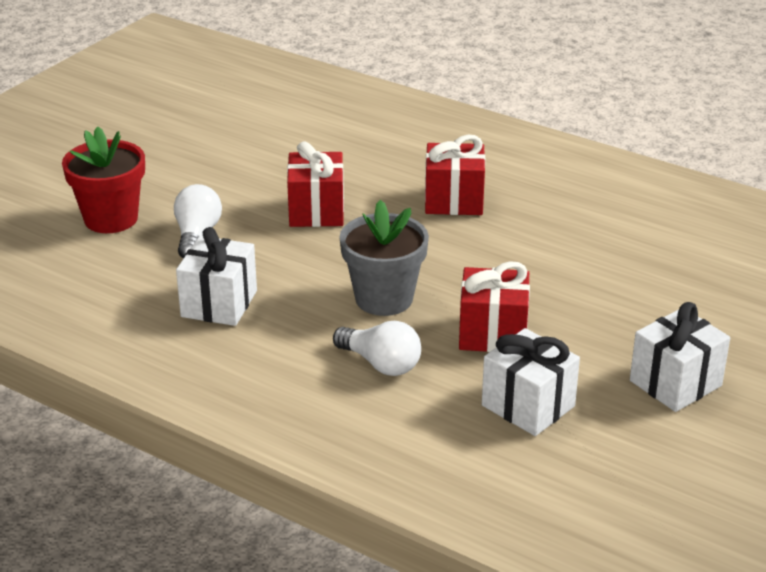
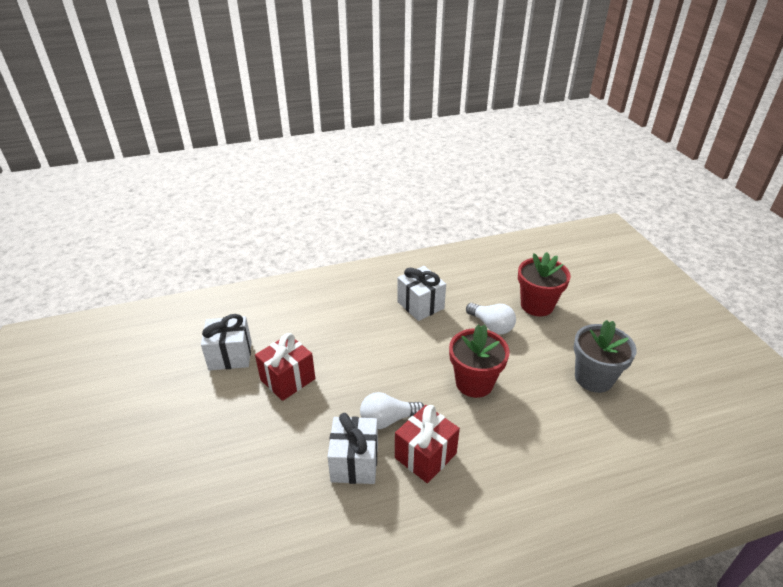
camera: 130 degrees right, 5 degrees up
(316, 211) = (474, 383): red gift -> red flower pot
(381, 364) = (316, 329): white light bulb -> white light bulb (388, 420)
(384, 299) = (362, 359): grey flower pot -> grey flower pot (593, 378)
(675, 383) = (166, 420): white gift -> white gift (354, 462)

